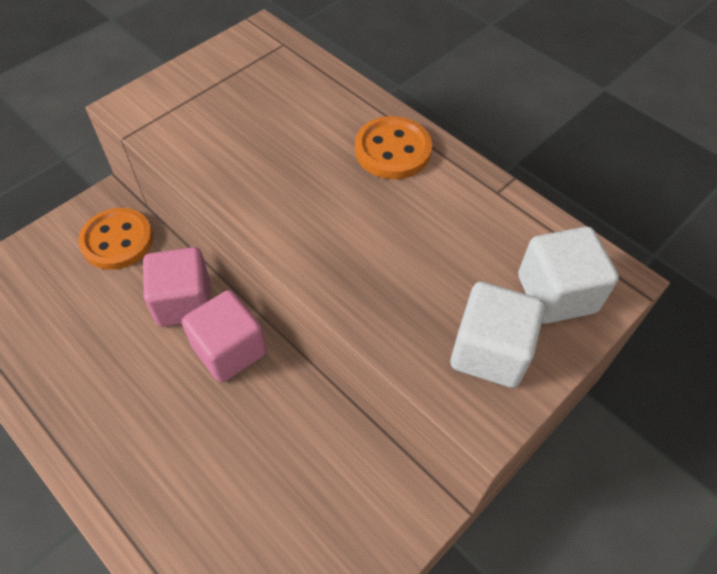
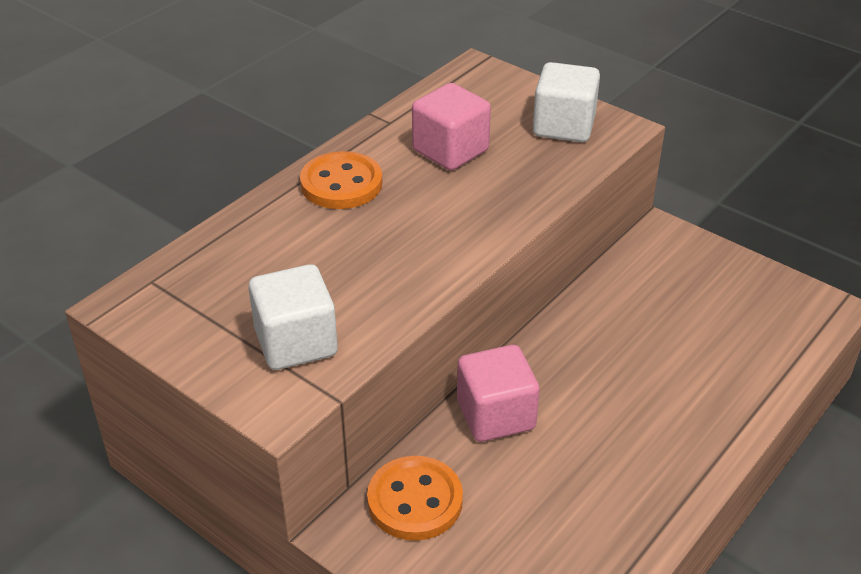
camera: 95 degrees left, 15 degrees down
(229, 350) = (547, 366): pink cube -> pink cube (450, 150)
(556, 294) = (498, 95): white cube -> white cube (296, 342)

